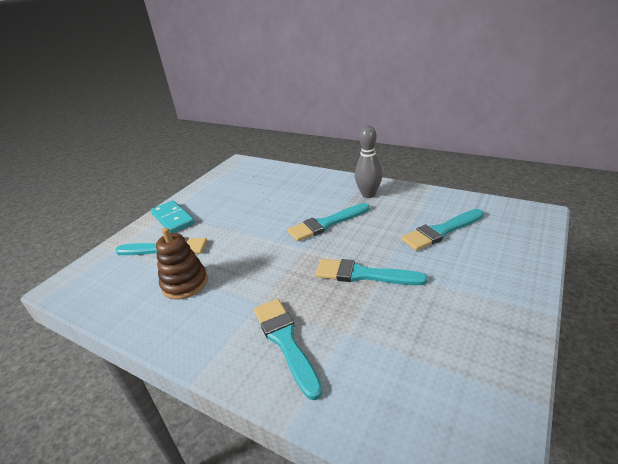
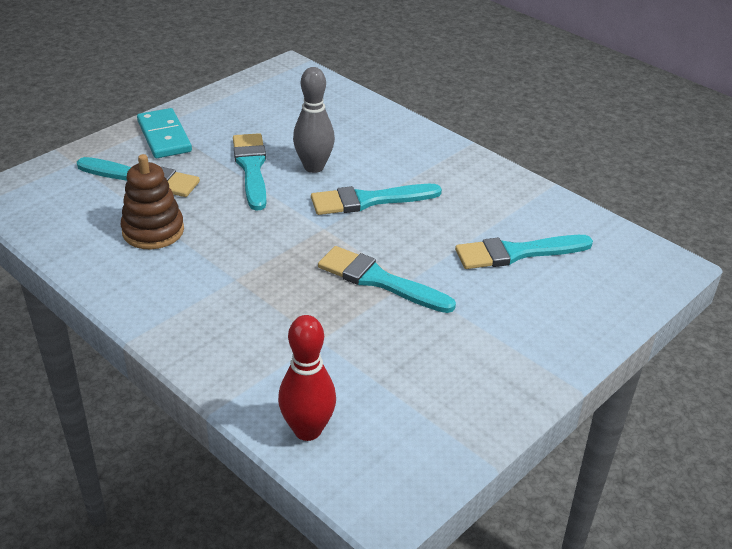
camera: 10 degrees right, 5 degrees up
(285, 341) = (247, 329): turquoise brush -> turquoise brush (251, 168)
(368, 194) = (452, 173): grey bowling pin -> grey bowling pin (314, 167)
(378, 421) = (307, 430): none -> red bowling pin

